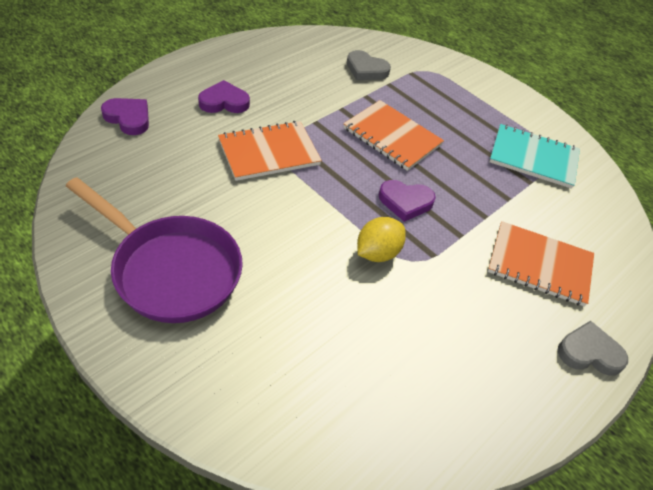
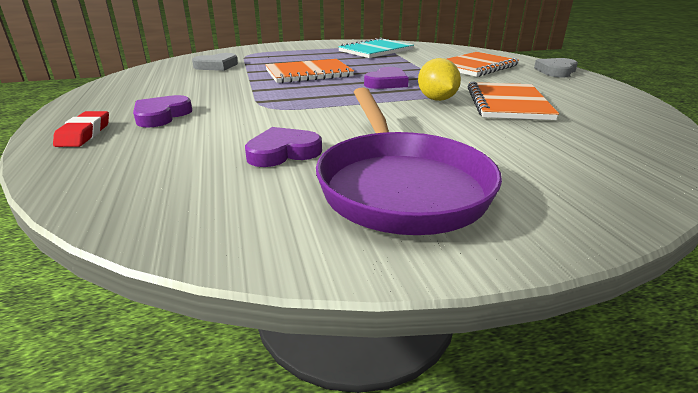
camera: 55 degrees left, 20 degrees down
(128, 118) = (91, 167): purple heart -> purple heart (283, 152)
(170, 270) = (399, 185): purple pan -> purple pan turned 105 degrees clockwise
(172, 86) = (84, 134): none -> red eraser
(269, 152) = (269, 111): orange notebook -> orange notebook (507, 103)

